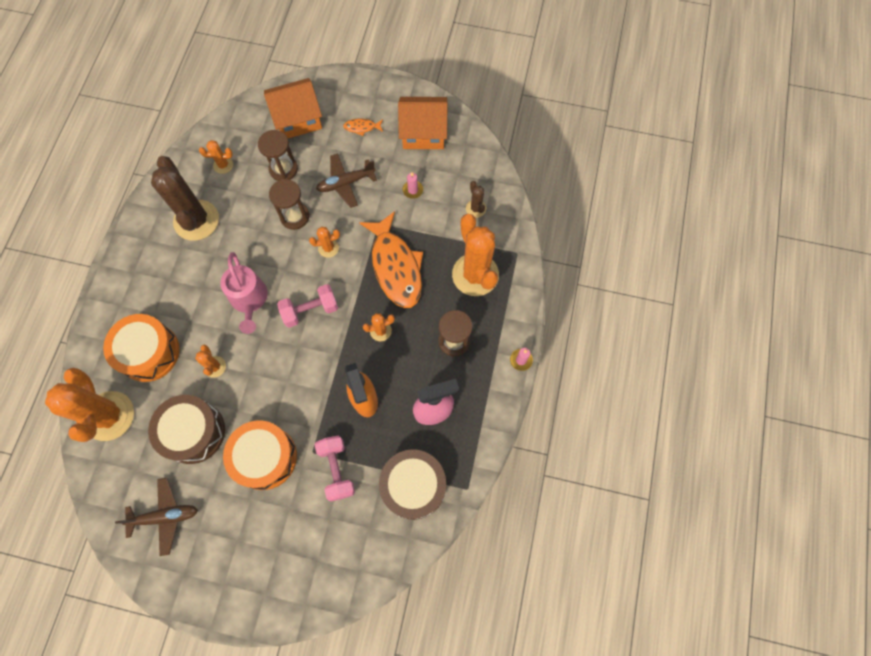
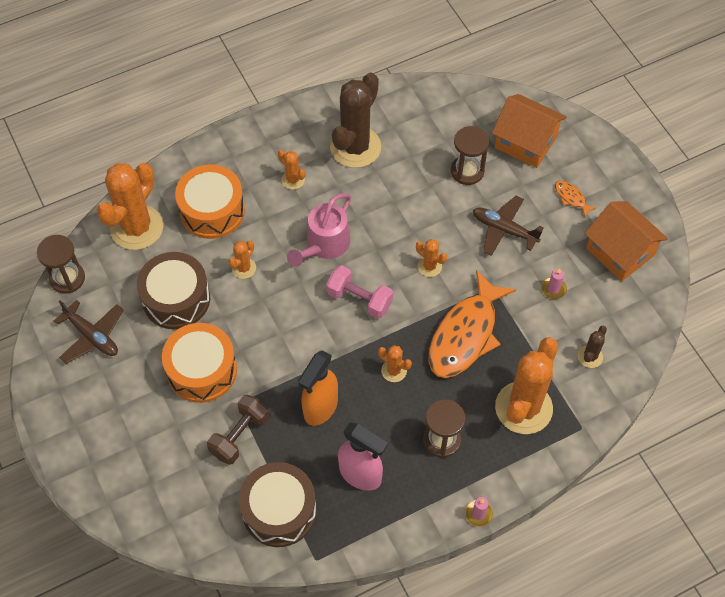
camera: 50 degrees right, 10 degrees down
(223, 165) = (424, 124): orange cactus -> orange cactus (293, 180)
(294, 216) = (432, 216): brown hourglass -> brown hourglass (67, 278)
(337, 469) = (239, 435): pink dumbbell -> brown dumbbell

